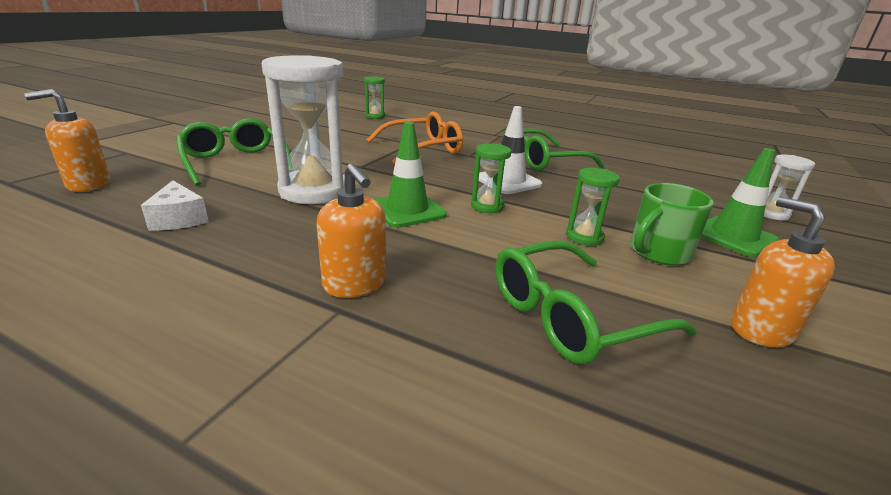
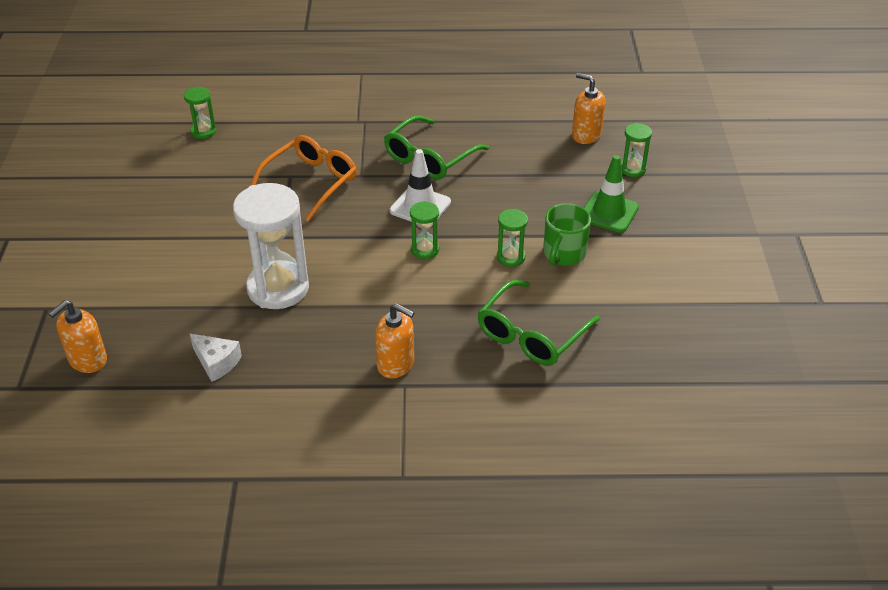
camera: 25 degrees left, 15 degrees up
(235, 162) = (166, 279): green glasses -> none
(407, 210) = (370, 280): green traffic cone -> none
(761, 329) = (632, 300): orange soap dispenser -> orange soap dispenser (586, 135)
(771, 214) = (632, 169): white hourglass -> green hourglass

